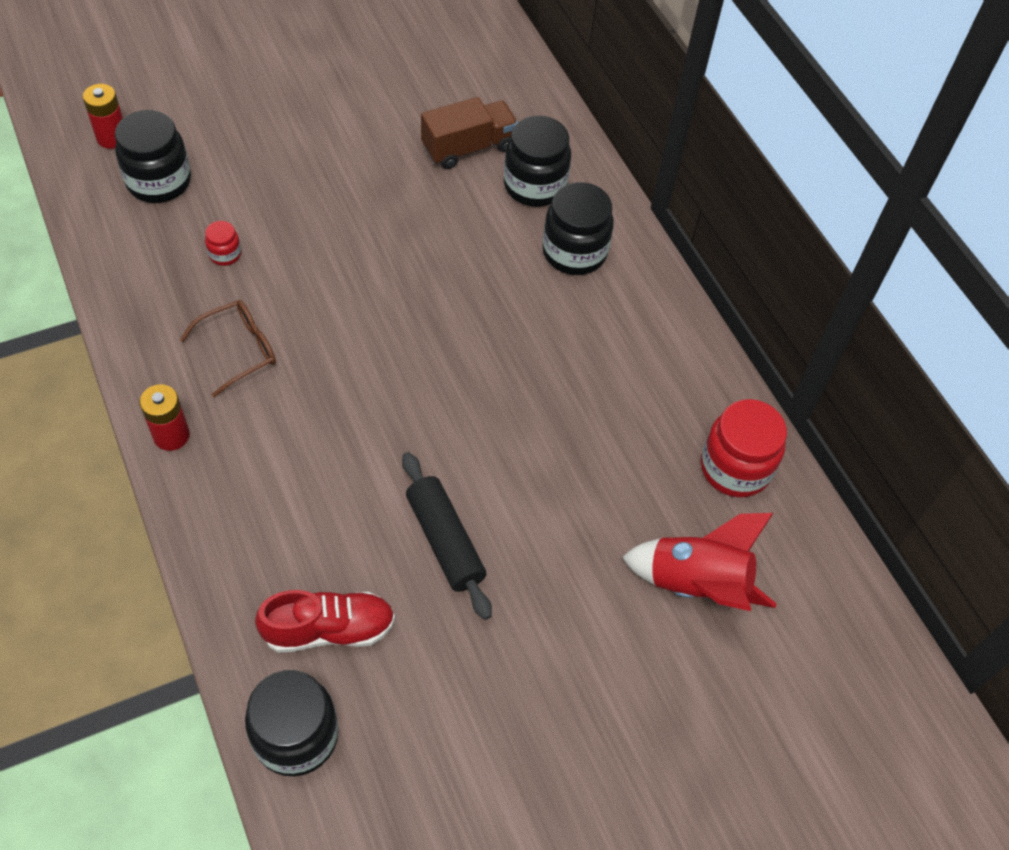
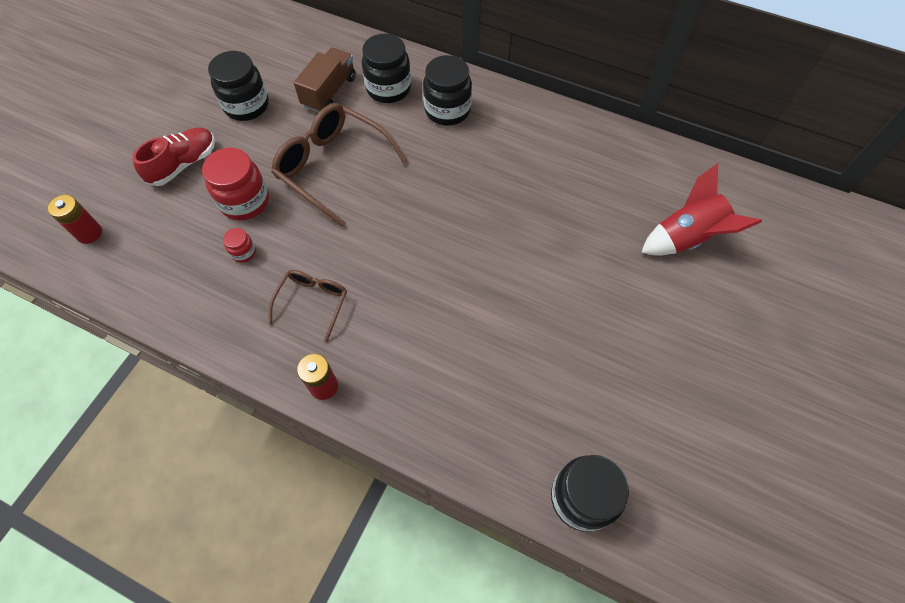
camera: 35 degrees left, 5 degrees up
(159, 182) = (152, 238): black jar -> black jar (246, 106)
(329, 629) = (535, 421): red shoe -> red shoe (184, 164)
(392, 230) = (332, 167): none -> brown glasses
(445, 541) = (544, 318): black rolling pin -> none
(735, 468) = (642, 164): red jar -> red jar (245, 201)

